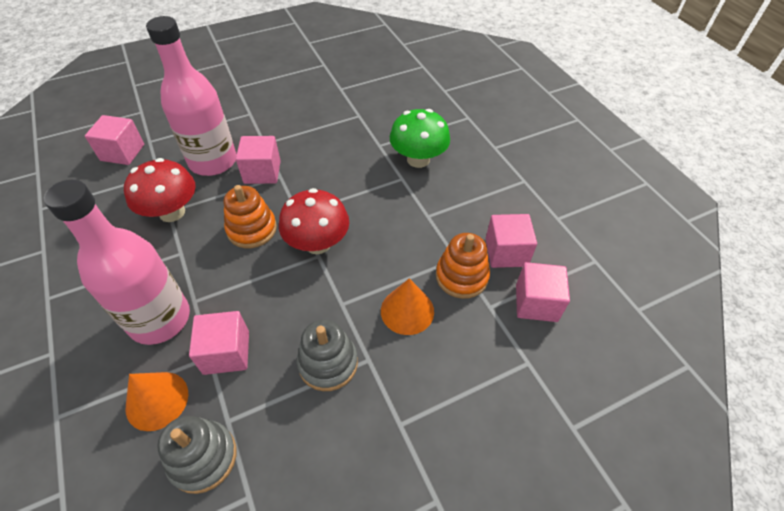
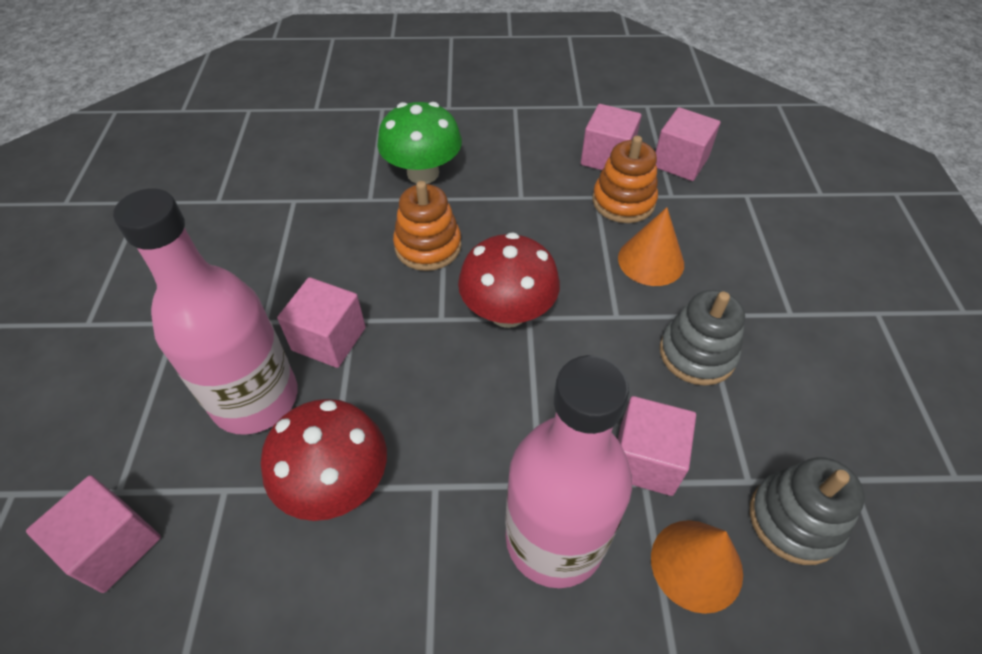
camera: 65 degrees left, 0 degrees up
(252, 229) = (439, 380): orange stacking toy -> orange stacking toy (428, 246)

